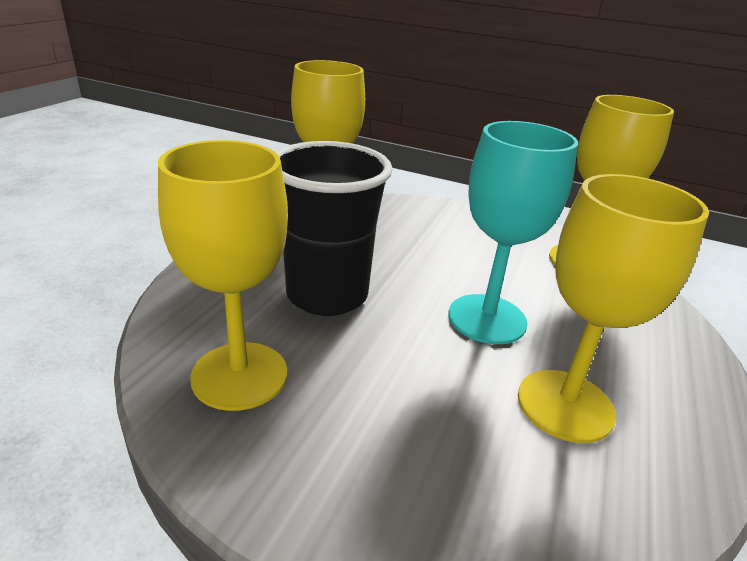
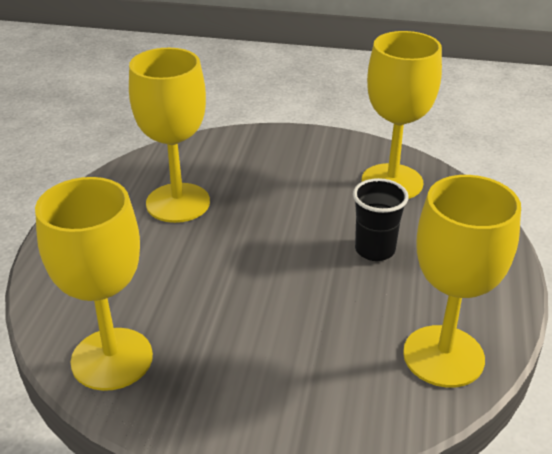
camera: 170 degrees right, 5 degrees up
(327, 295) = (375, 250): black cup -> black cup, size x0.55
(487, 319) = (230, 256): turquoise goblet -> none

